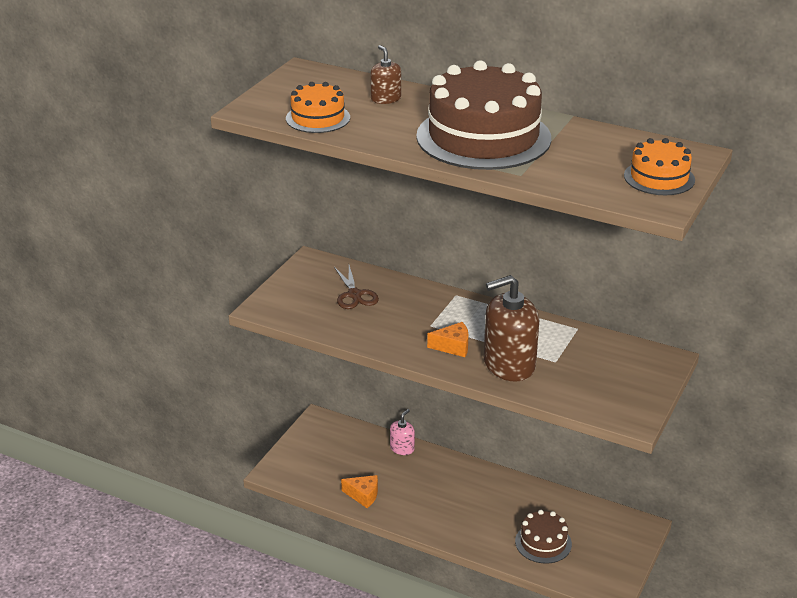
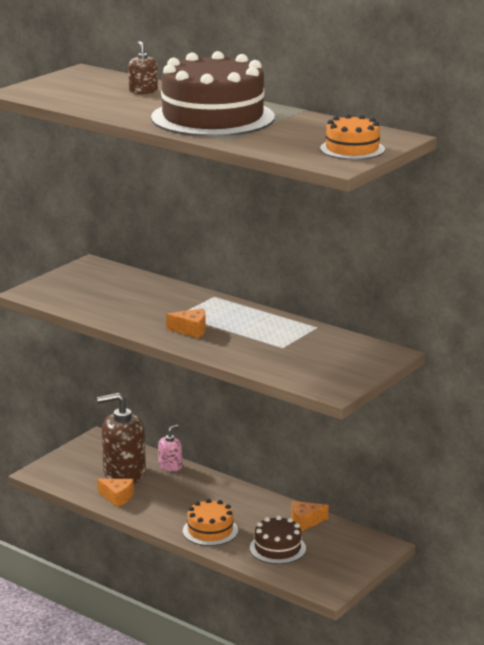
camera: 10 degrees right, 10 degrees down
(318, 118) = (74, 99): orange cake -> orange cake (210, 530)
(354, 295) = (118, 289): brown scissors -> none
(509, 364) = (237, 346): brown soap dispenser -> brown soap dispenser (124, 474)
(558, 504) = (305, 522): none -> orange cheese

